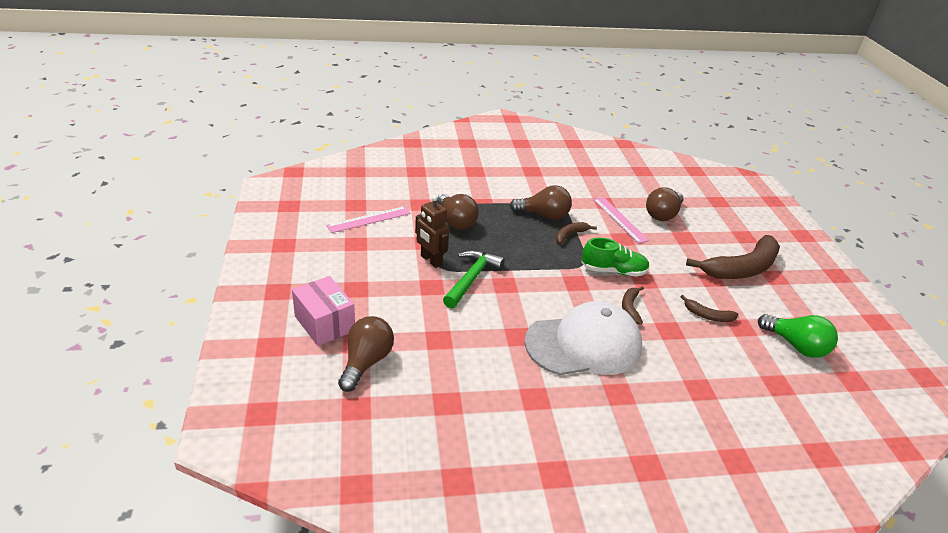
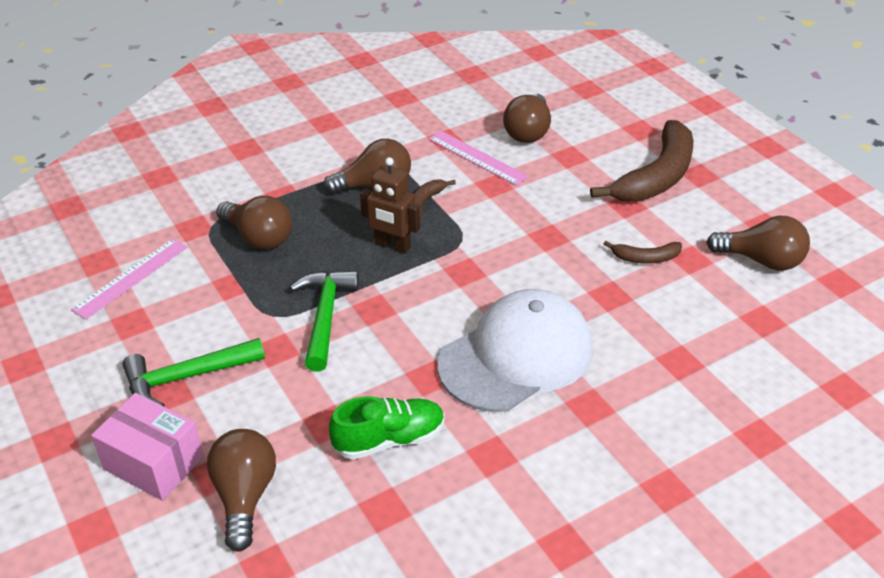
camera: 20 degrees left, 5 degrees up
(370, 283) = (187, 377): none -> green hammer
(431, 260) = (254, 310): brown robot -> brown robot (392, 246)
(613, 271) = (504, 237): green shoe -> green shoe (389, 439)
(630, 308) = (549, 283): brown banana -> none
(796, 346) = (761, 260): green light bulb -> brown light bulb

